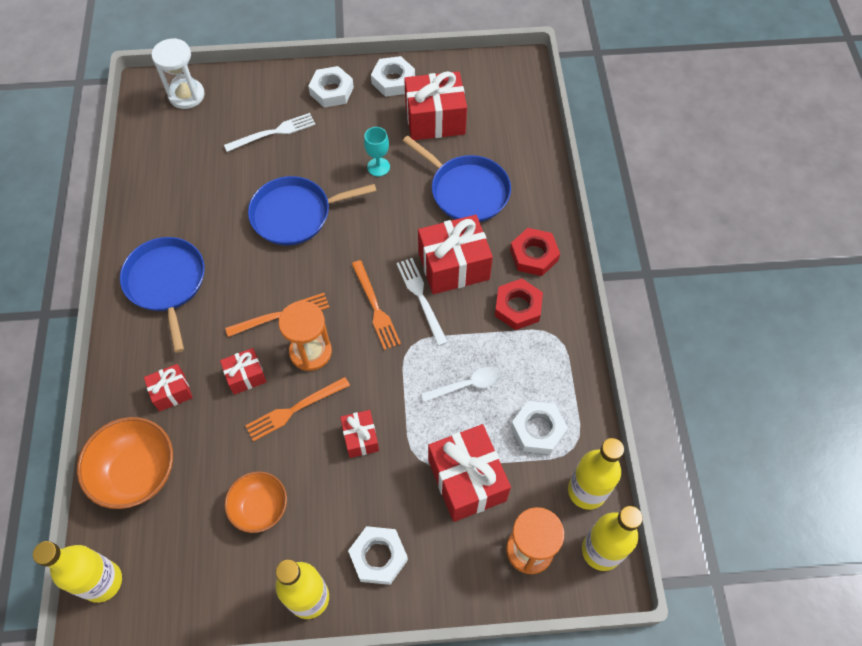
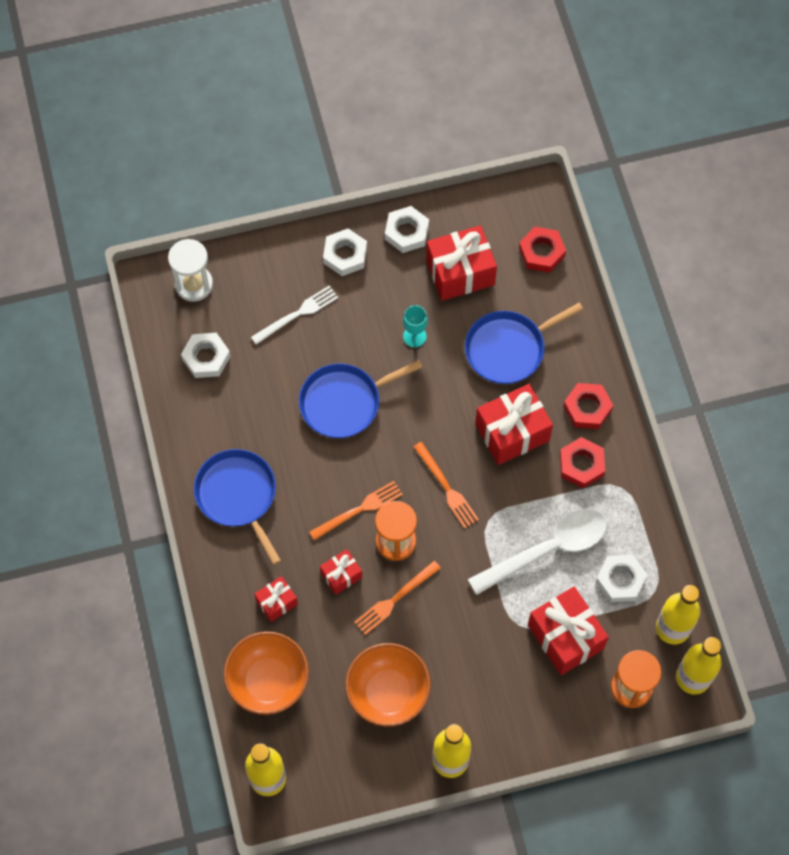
camera: 10 degrees left, 5 degrees up
(260, 508) = (388, 692): orange bowl -> orange bowl, size x1.54
(360, 438) = (462, 615): red gift -> none
(378, 557) = (502, 716): white nut -> white nut (206, 358)
(421, 298) = (488, 470): white fork -> none
(466, 190) = (508, 349): blue pan -> blue pan turned 120 degrees clockwise
(467, 385) = (548, 549): white spoon -> white spoon, size x1.99
(515, 113) = (541, 252): none -> red nut

